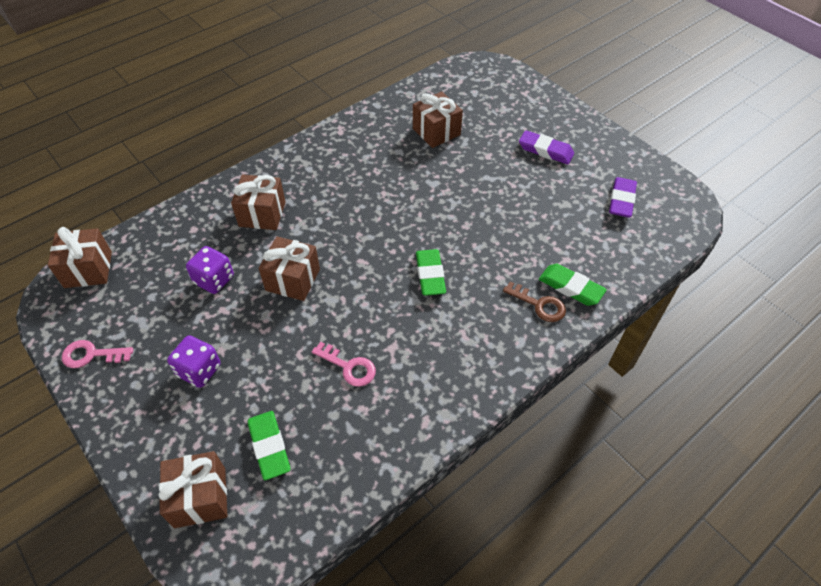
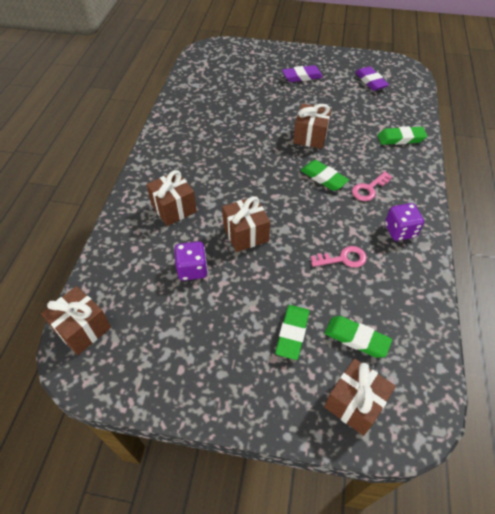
camera: 40 degrees left, 0 degrees up
(92, 355) = (162, 381): pink key -> pink key (369, 189)
(199, 370) = (255, 331): purple dice -> purple dice (400, 231)
(224, 397) = (292, 333): none -> green eraser
(436, 131) = (227, 98): brown gift -> brown gift (310, 136)
(539, 305) = (397, 157): brown key -> none

